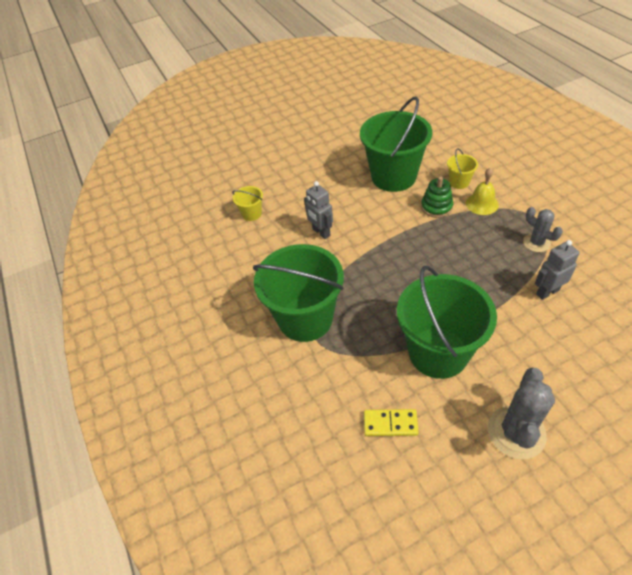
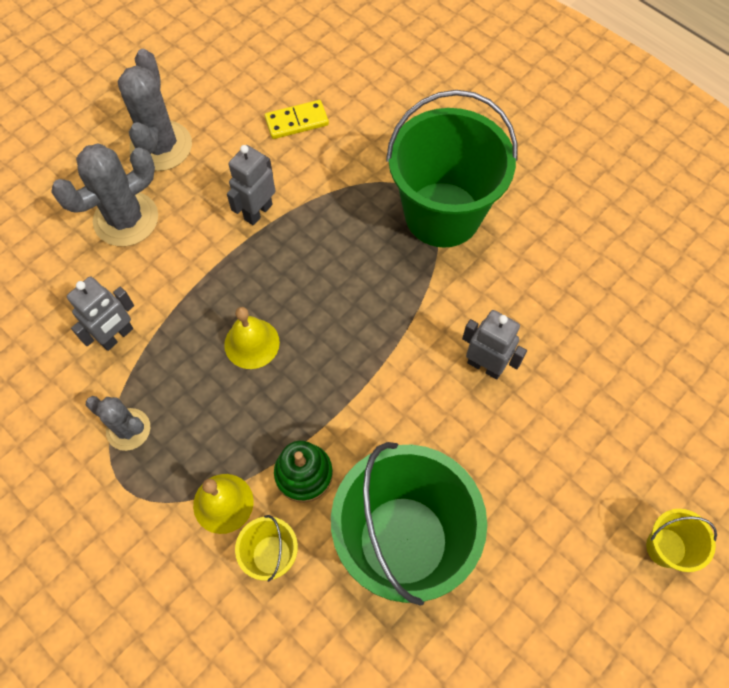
camera: 155 degrees right, 15 degrees up
(252, 214) = (624, 378): yellow bucket -> yellow bucket (666, 547)
(438, 352) = (258, 212): green bucket -> grey robot
(456, 270) = (252, 343): none -> yellow bell
(545, 372) = (126, 219): none -> grey cactus

